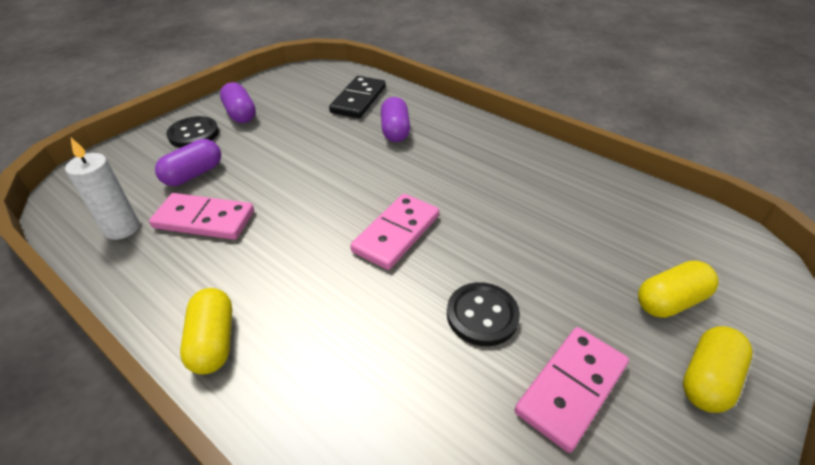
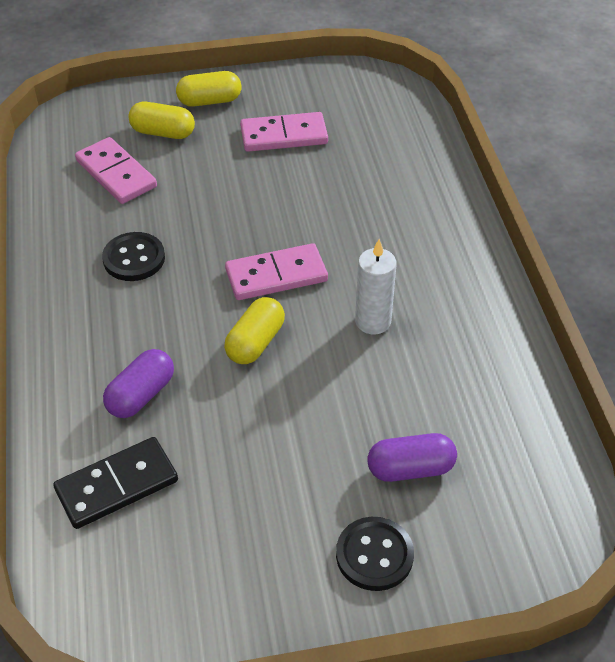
camera: 140 degrees left, 5 degrees up
(122, 228) = (513, 430): white candle -> white candle (373, 321)
(204, 220) = (430, 392): pink domino -> pink domino (116, 174)
(213, 341) = (474, 274): yellow capsule -> yellow capsule (255, 342)
(240, 114) = (289, 562): purple capsule -> none
(482, 315) = (285, 190): black button -> black button (134, 258)

